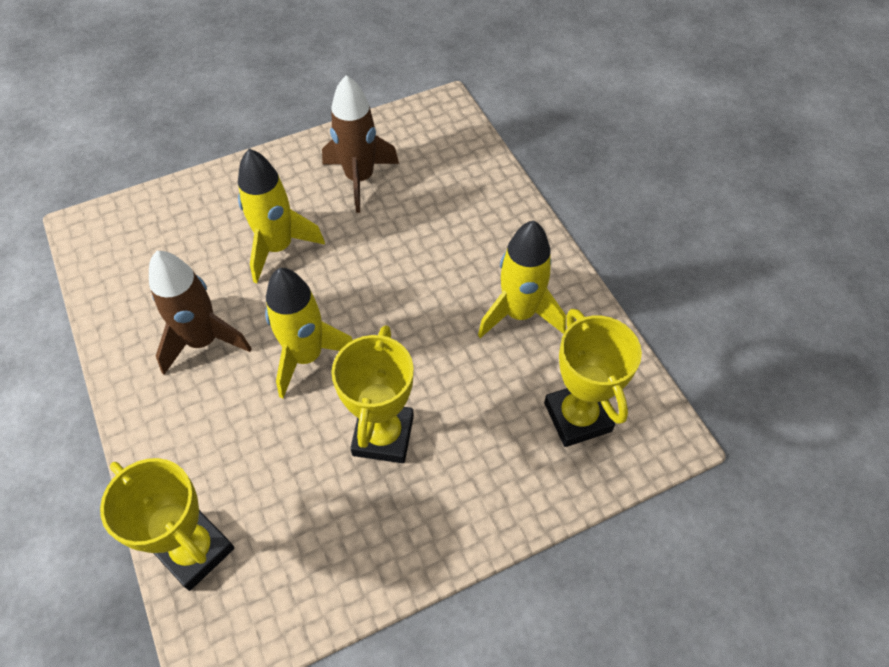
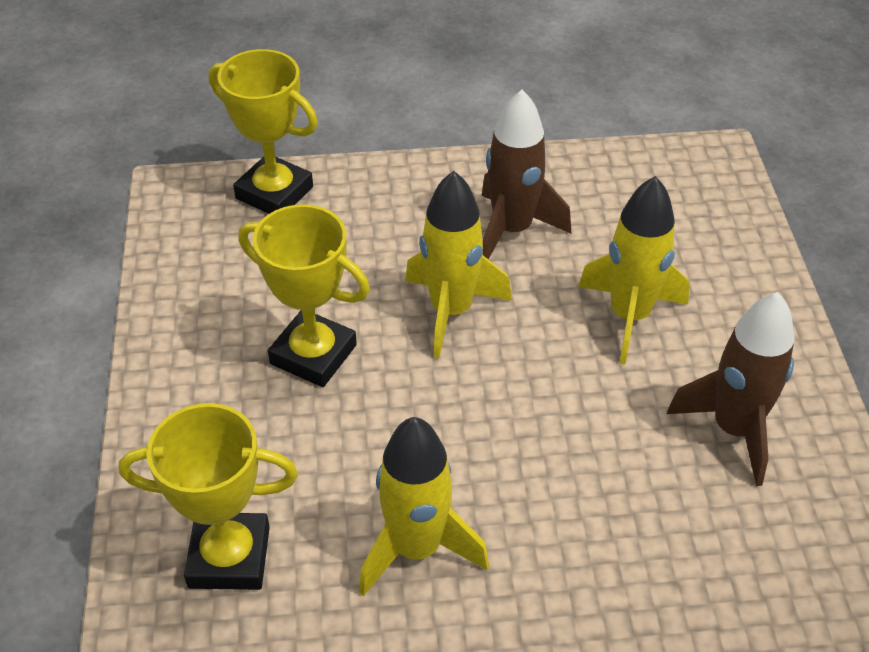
camera: 110 degrees right, 10 degrees down
(195, 550) = (274, 193): yellow trophy -> yellow trophy turned 60 degrees clockwise

